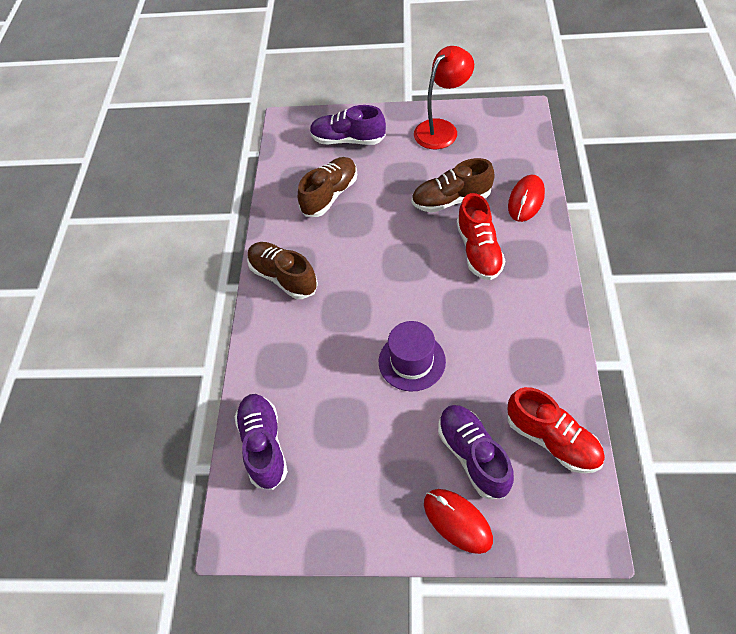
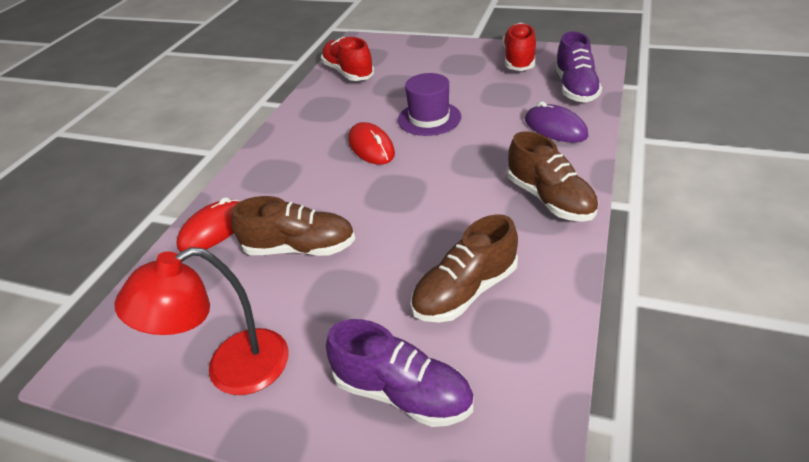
camera: 165 degrees left, 15 degrees down
(283, 367) = (555, 128): none -> purple mouse
(457, 521) = (436, 50): red mouse -> red mouse (371, 147)
(473, 456) = (409, 71): purple shoe -> none
(479, 251) = (310, 188): red shoe -> red shoe (519, 59)

